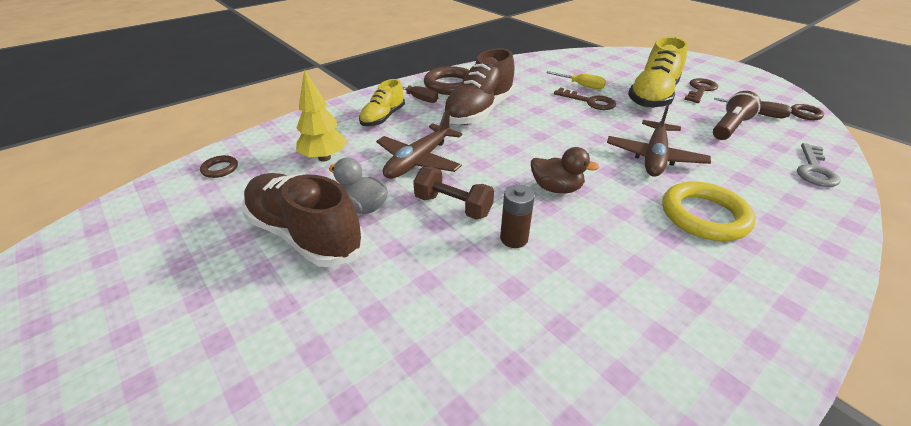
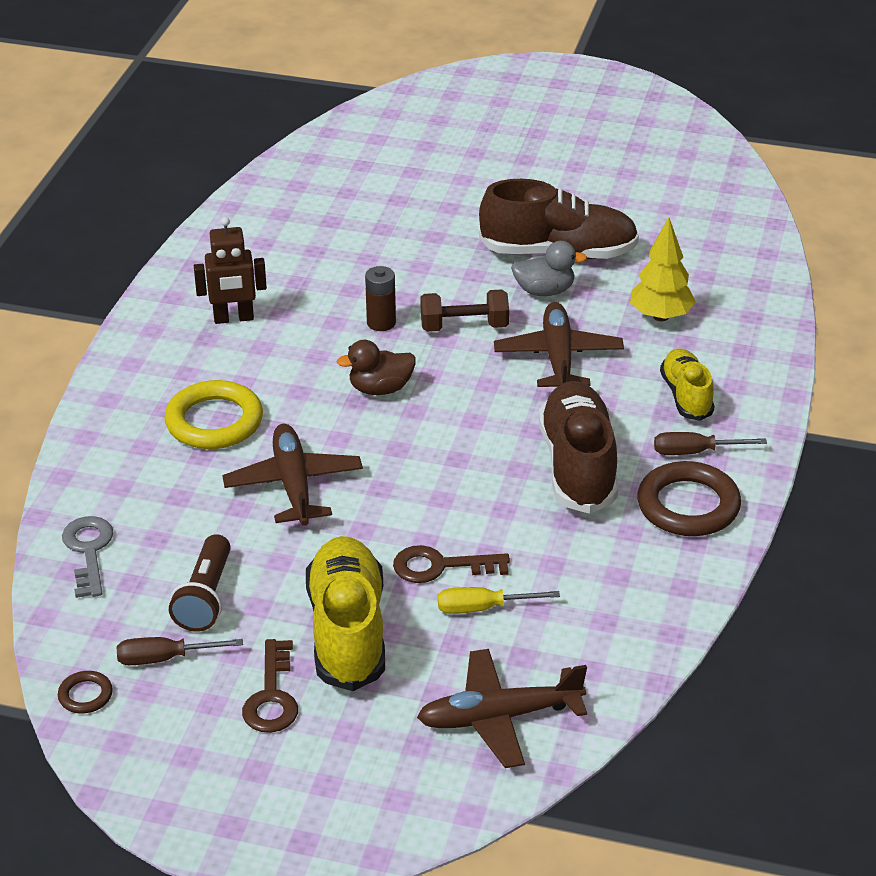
camera: 145 degrees right, 0 degrees up
(220, 169) = (738, 262): brown ring -> none
(601, 62) = (499, 717): none -> brown plane
(657, 311) = (233, 318): none -> brown robot

